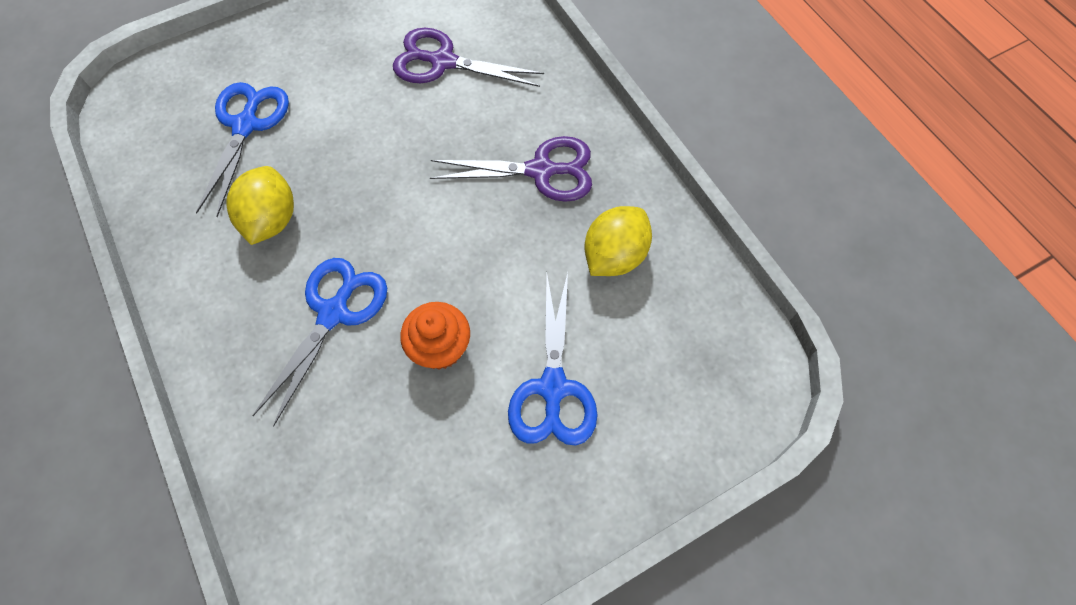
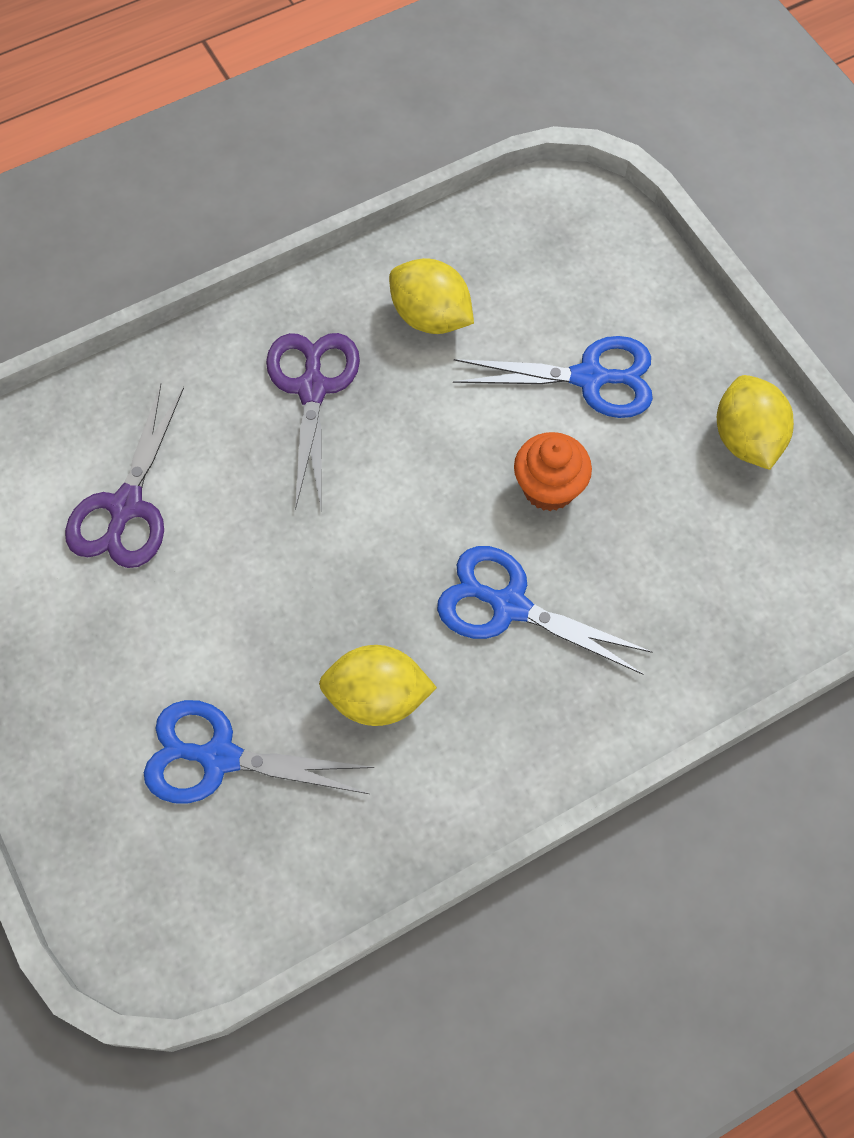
camera: 90 degrees left, 0 degrees up
(483, 536) = (746, 439): none -> yellow lemon

